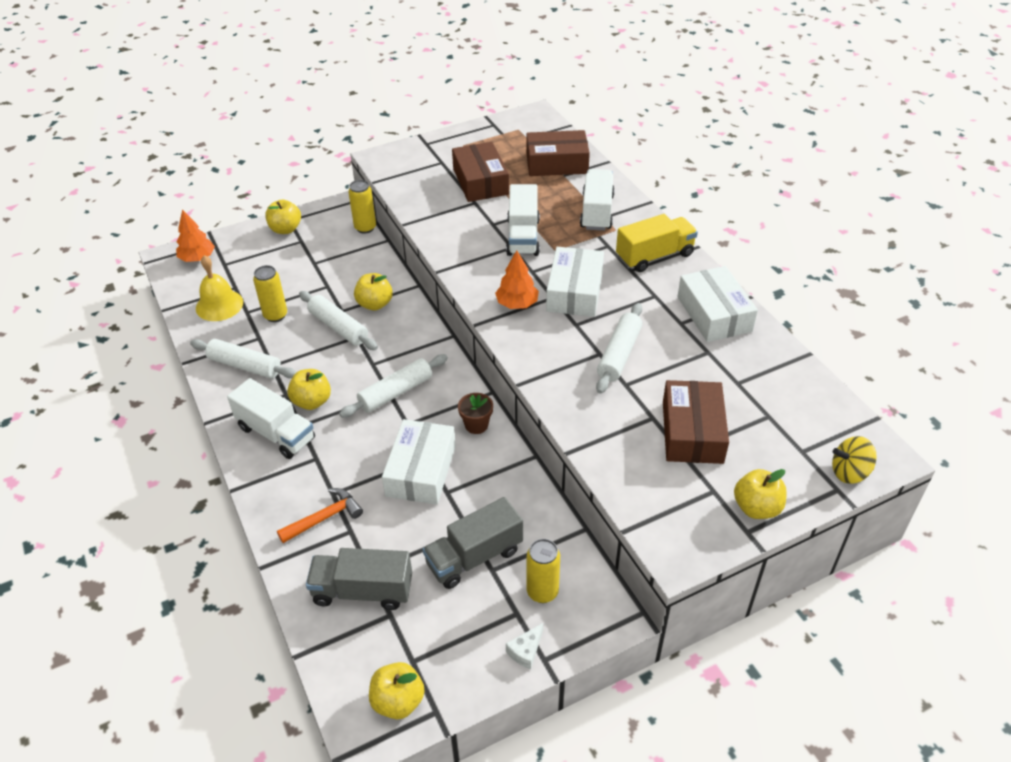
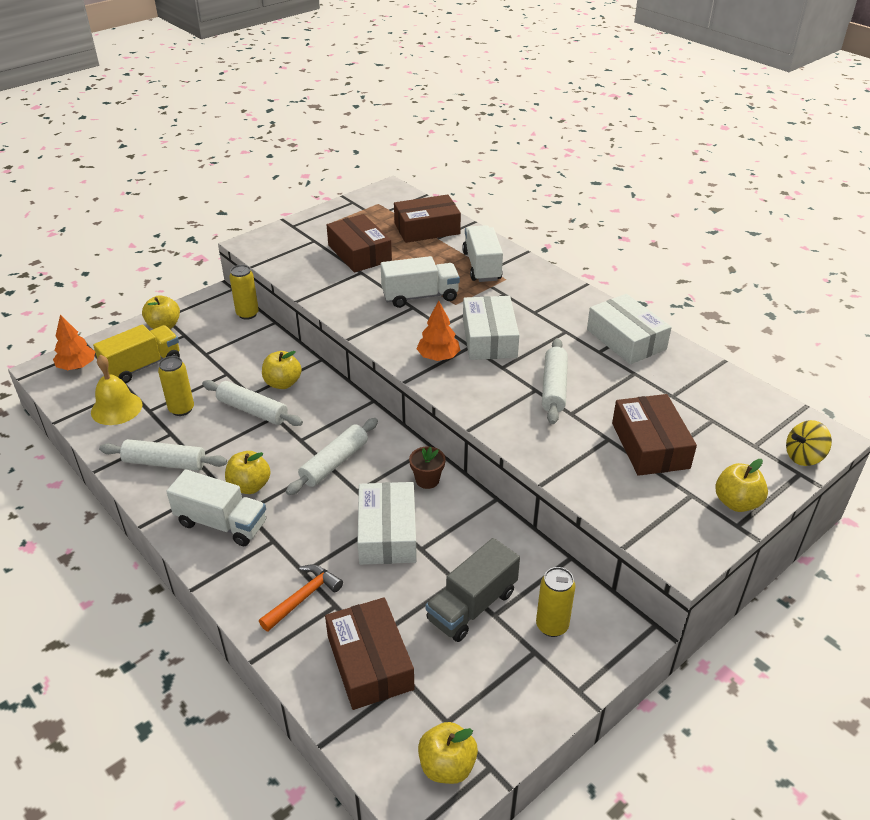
camera: 15 degrees left, 5 degrees down
(362, 591) = (369, 662): grey truck -> brown box
(523, 237) = (420, 296): white truck -> white truck turned 90 degrees counterclockwise
(525, 651) = (557, 686): white cheese -> none
(654, 256) = (551, 297): yellow truck -> yellow truck (143, 366)

